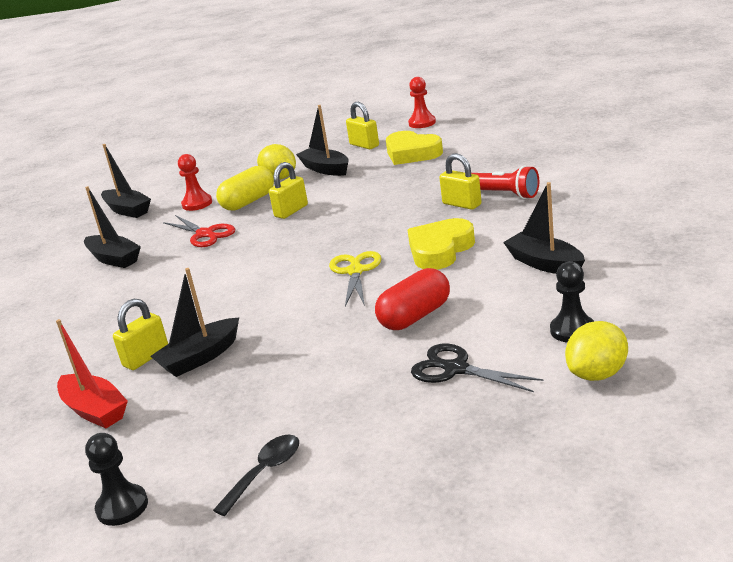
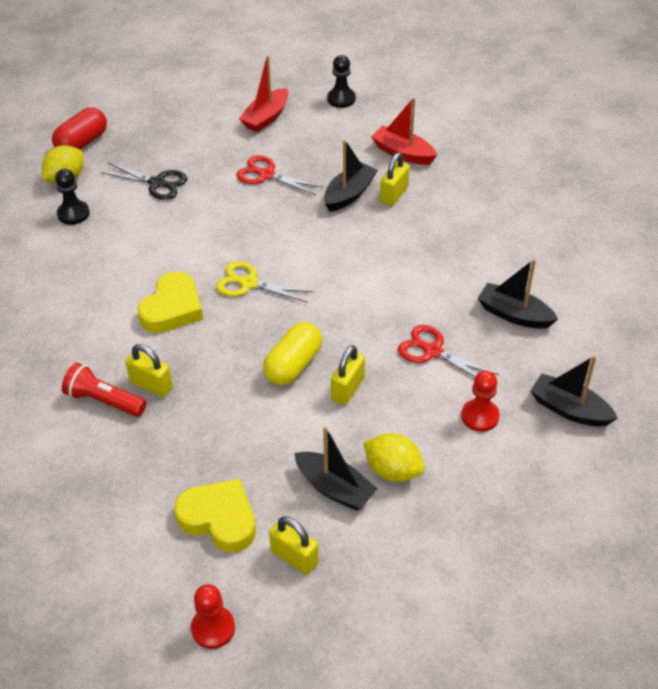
camera: 165 degrees right, 20 degrees up
(248, 202) = (411, 414): yellow capsule -> yellow capsule (293, 365)
(265, 472) = (266, 118): black spoon -> red boat
(297, 381) = (266, 175): none -> red scissors
(355, 271) = (249, 283): yellow scissors -> yellow scissors turned 120 degrees clockwise
(415, 316) = (189, 229): red capsule -> red capsule (82, 143)
(545, 263) = (80, 285): black boat -> none

